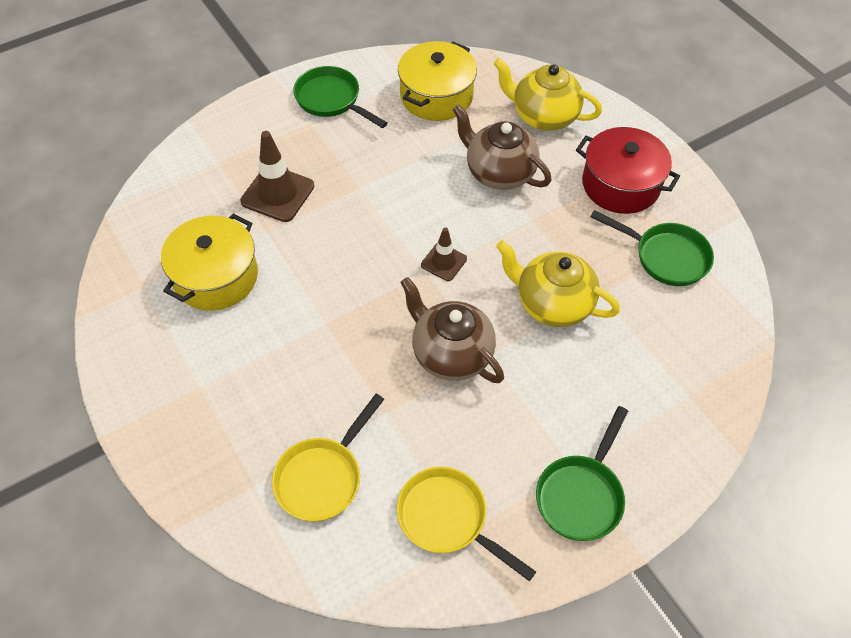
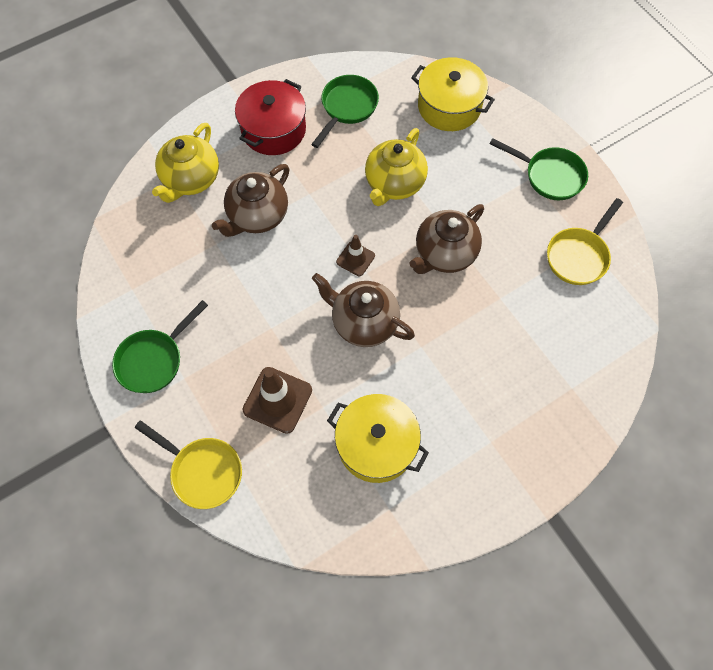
camera: 90 degrees left, 10 degrees up
(323, 477) = (559, 339): yellow pan -> yellow pan (203, 471)
(361, 268) = (363, 322): none -> brown teapot
(436, 96) = (157, 265): yellow pot -> yellow pot (449, 106)

